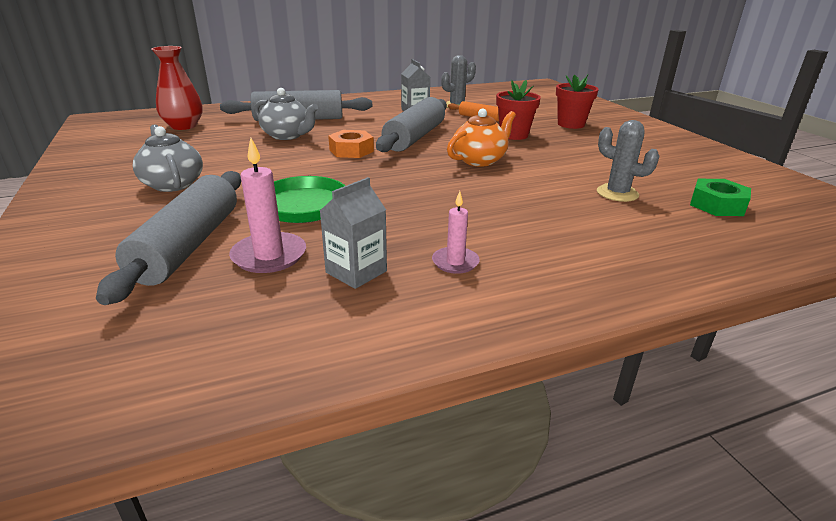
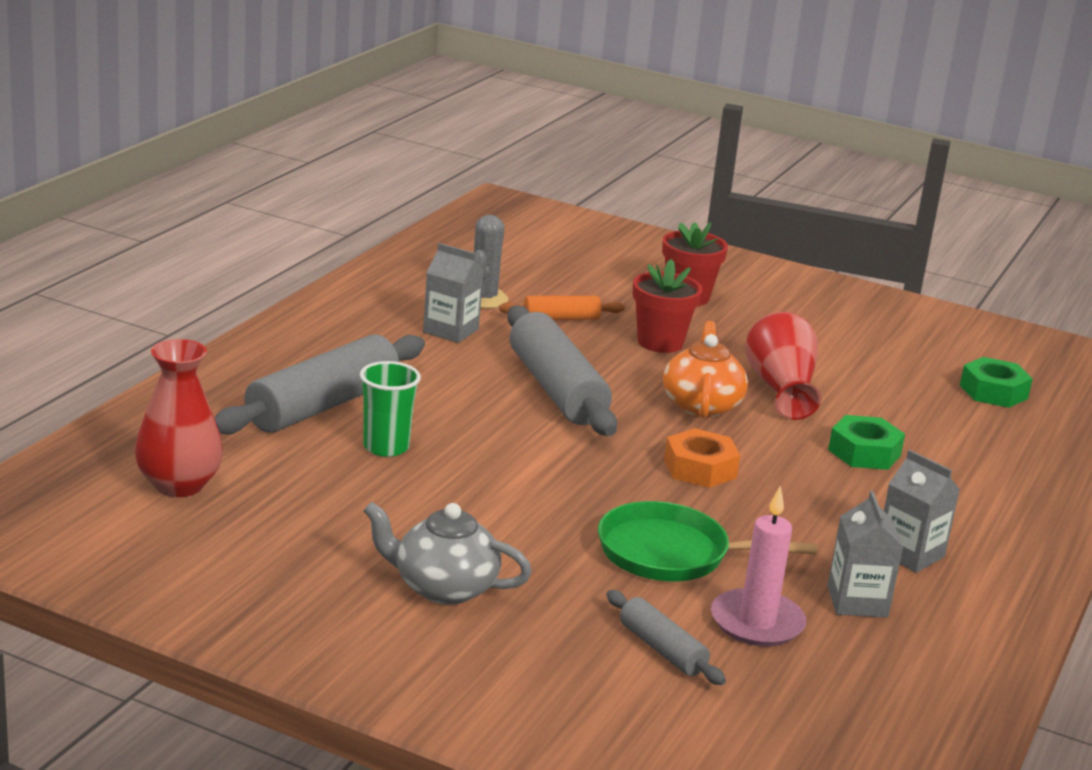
camera: 45 degrees left, 5 degrees down
(189, 245) = (662, 649): grey rolling pin -> grey rolling pin, size x0.51
(287, 136) = (386, 447): grey teapot -> green cup
(351, 150) = (530, 444): orange nut -> orange nut (700, 468)
(455, 262) = (910, 554): pink candle -> grey carton
(541, 205) = (864, 452): none -> green nut
(547, 166) = (780, 389): none -> red vase
(617, 193) = (900, 408): grey cactus -> none

